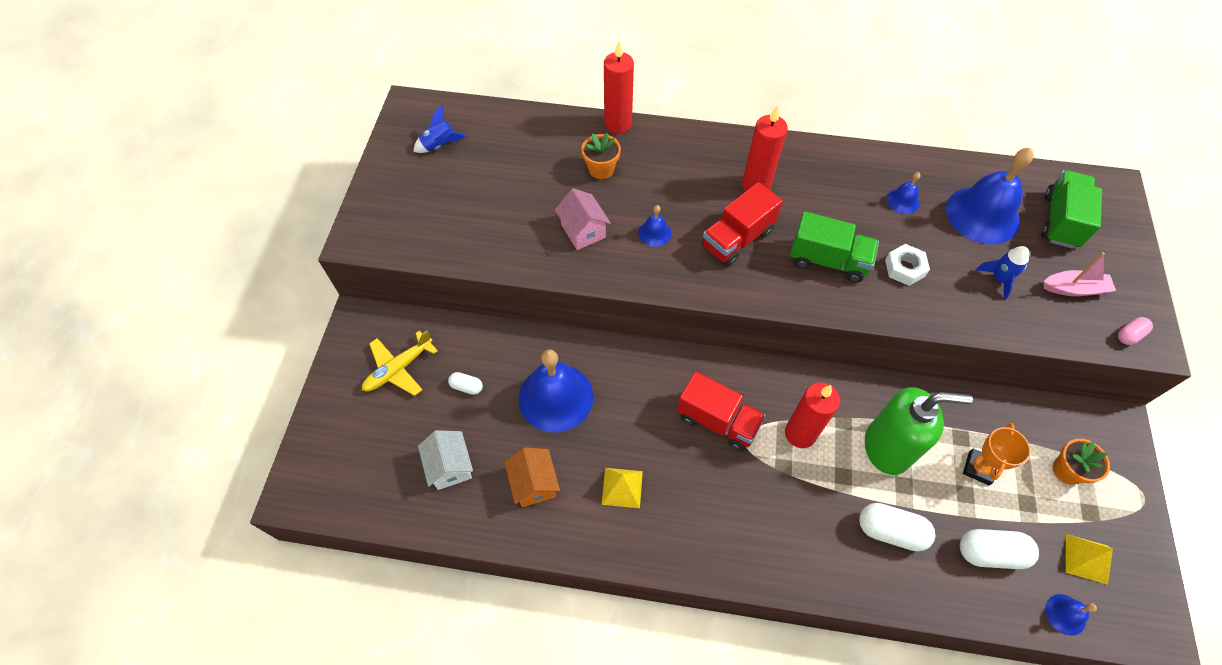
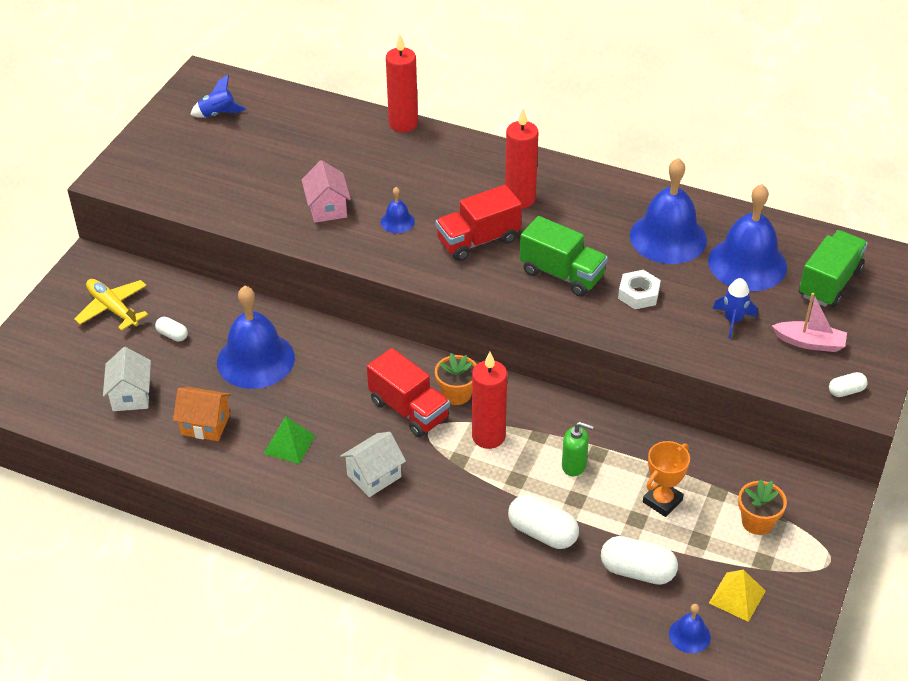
camera: 15 degrees right, 15 degrees down
(398, 369) = (112, 308): yellow plane -> yellow plane turned 75 degrees clockwise
(534, 484) = (205, 425): orange house -> orange house turned 75 degrees counterclockwise
(601, 169) = (368, 160): orange flower pot -> orange flower pot (456, 394)
(622, 487) = (289, 444): yellow pyramid -> green pyramid
(714, 504) = (374, 476): none -> white house
(887, 448) = (574, 465): green soap dispenser -> green soap dispenser, size x0.48
(903, 201) = (668, 237): blue bell -> blue bell, size x2.21
(1129, 335) = (846, 391): pink capsule -> white capsule

